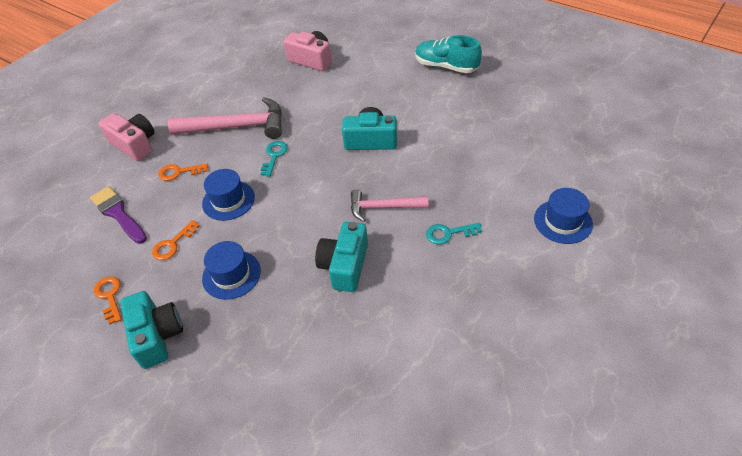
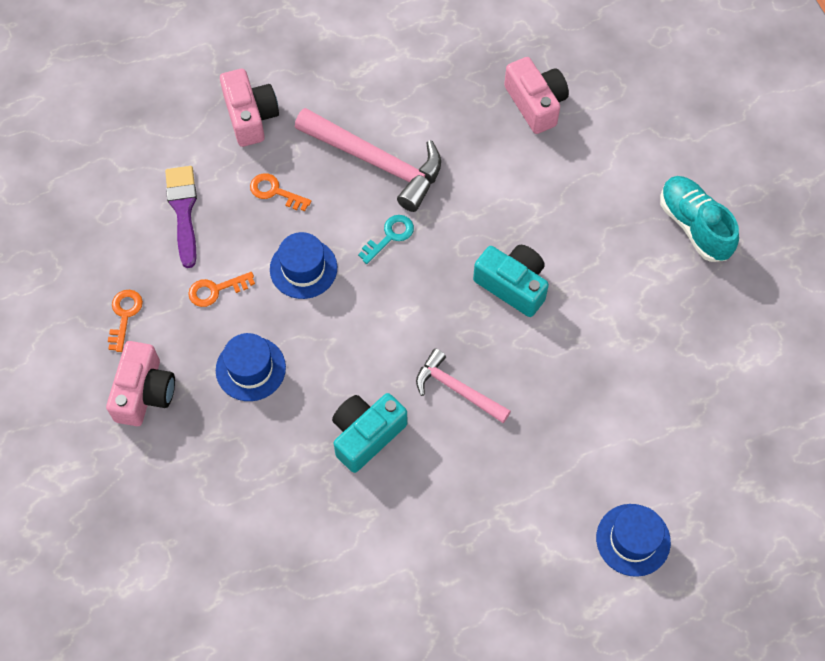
camera: 30 degrees right, 15 degrees up
(157, 336) = (144, 392): turquoise camera -> pink camera
(448, 233) = (500, 470): turquoise key -> none

